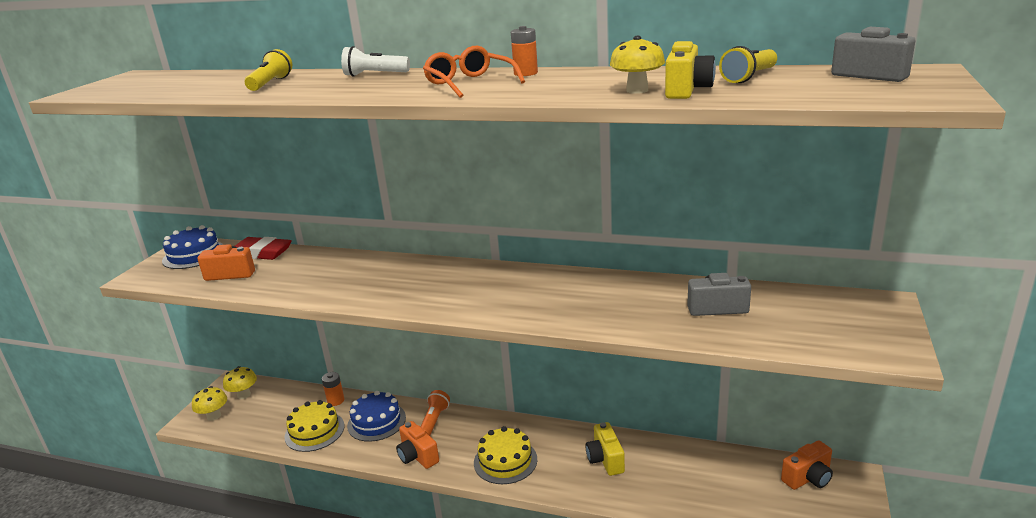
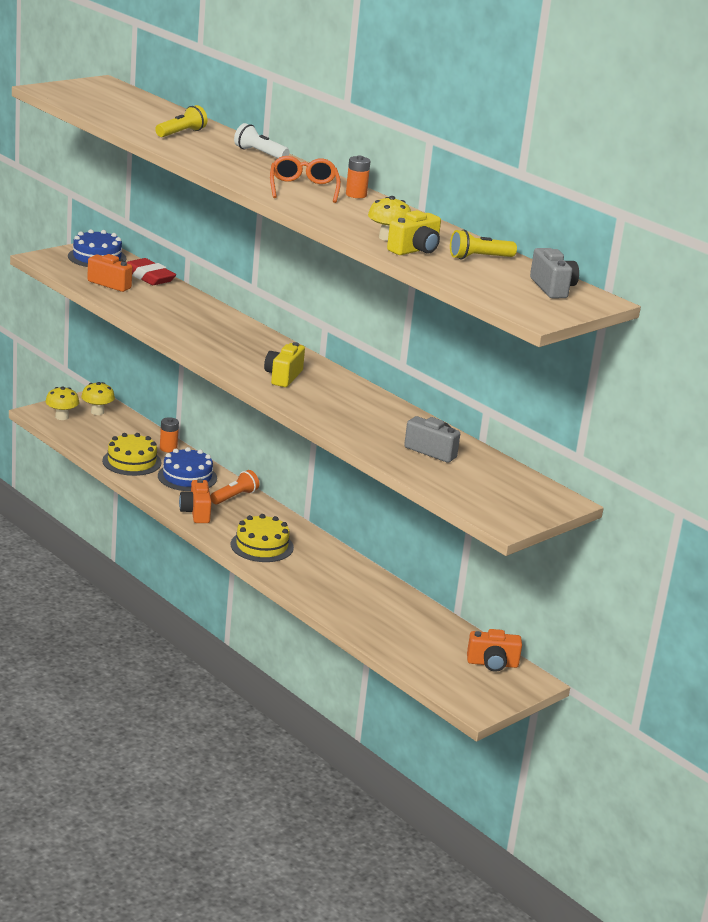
camera: 25 degrees right, 0 degrees up
(605, 459) = (343, 581): yellow camera -> yellow camera (283, 377)

